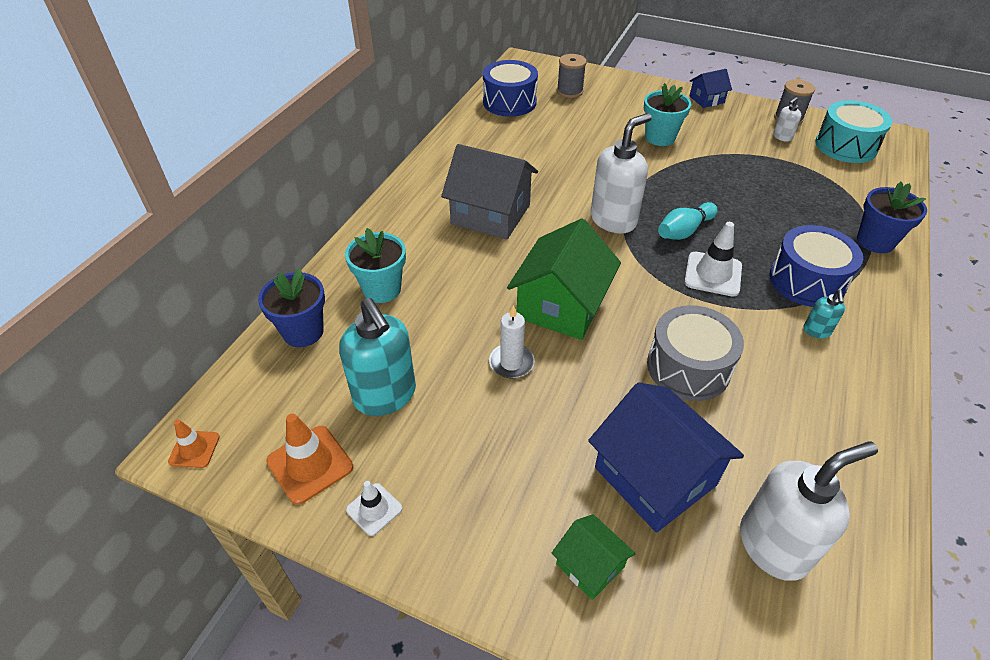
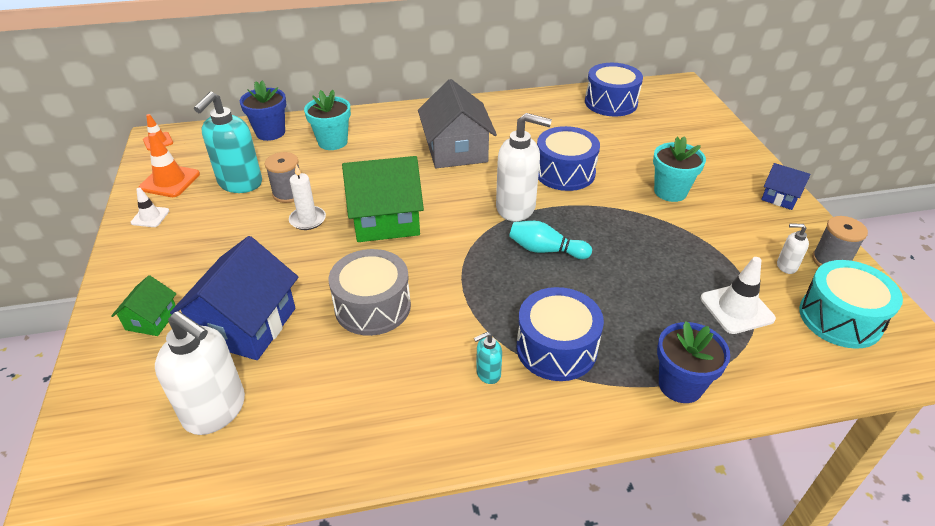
camera: 55 degrees right, 5 degrees down
(570, 91) = (671, 122): grey spool -> grey spool (288, 193)
(587, 172) = (564, 172): none -> blue drum
(713, 274) = (503, 285): white traffic cone -> white traffic cone (736, 309)

